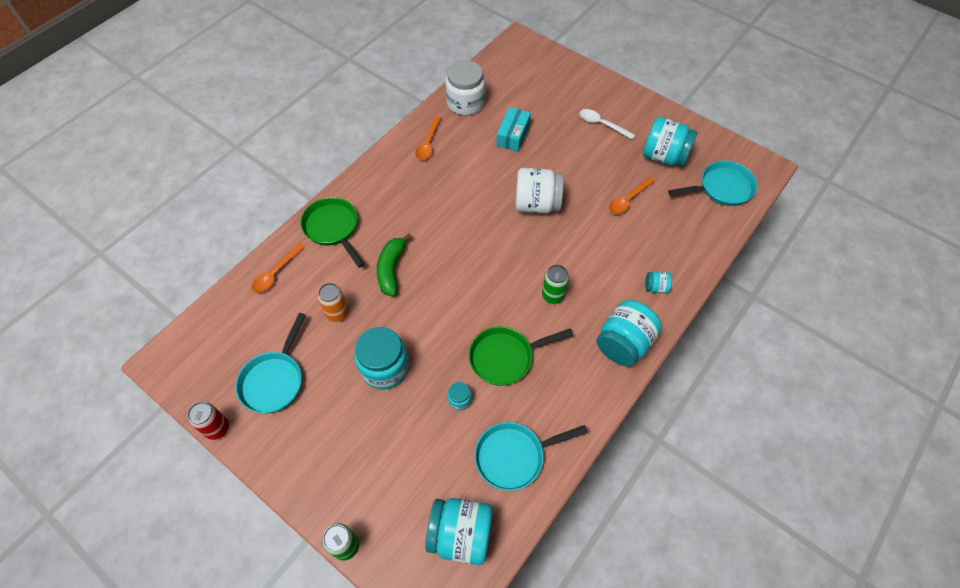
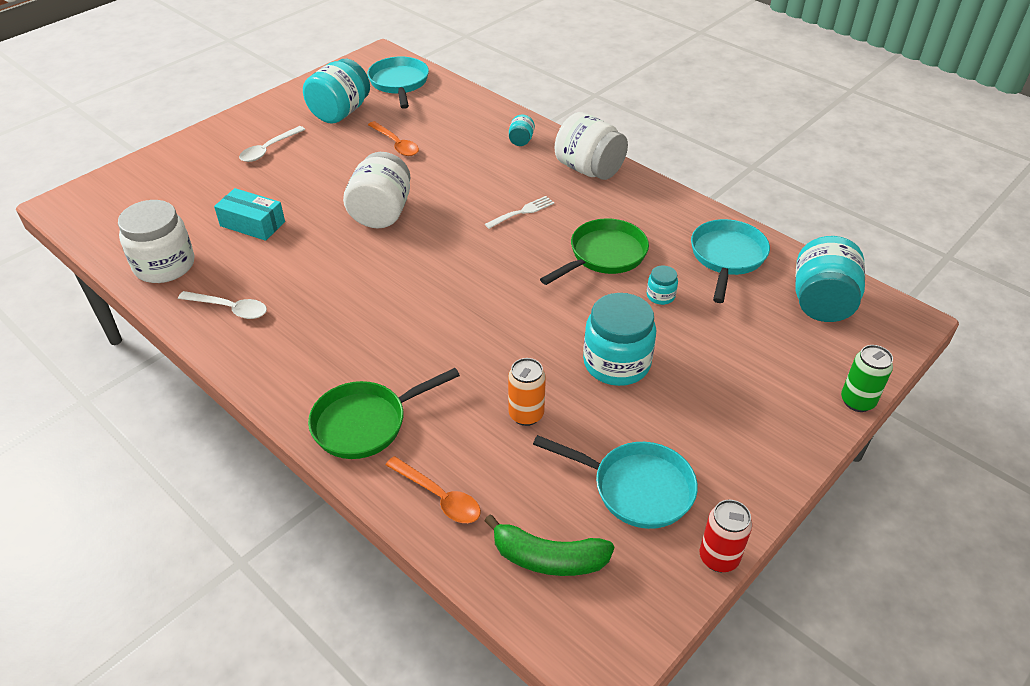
camera: 85 degrees left, 15 degrees down
(391, 269) = (458, 354): green banana -> green banana (548, 558)
(428, 143) = (230, 309): orange spoon -> white spoon
(505, 357) = (604, 255): green pan -> green pan turned 120 degrees counterclockwise
(514, 456) = (727, 257): turquoise pan -> turquoise pan turned 150 degrees counterclockwise
(553, 295) = (522, 212): green can -> white fork
(623, 343) = (589, 169): turquoise jar -> white jar

